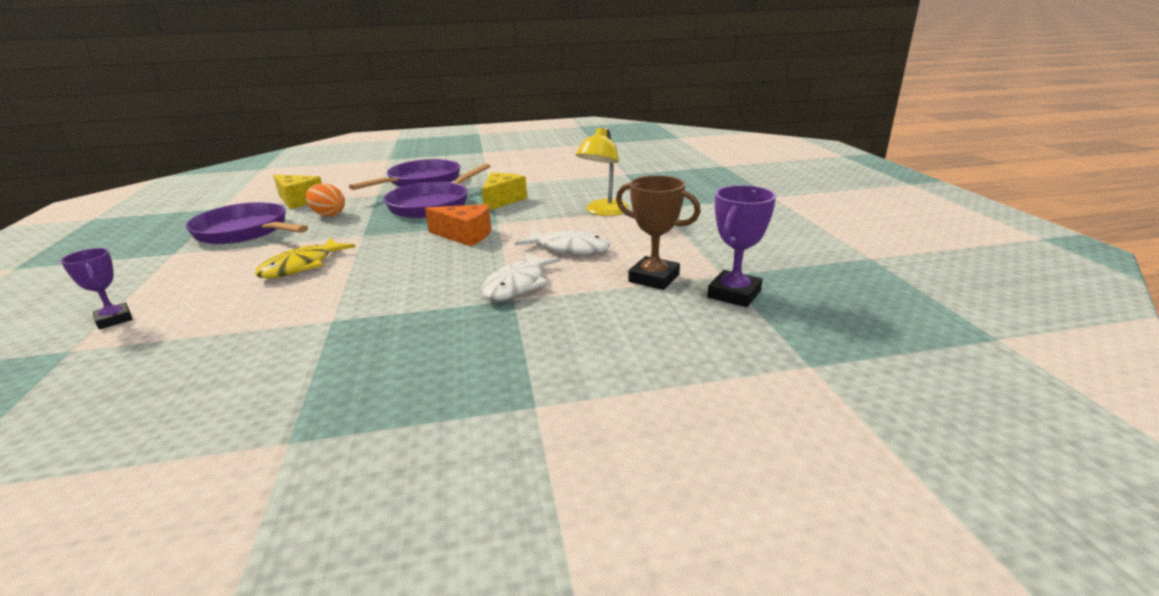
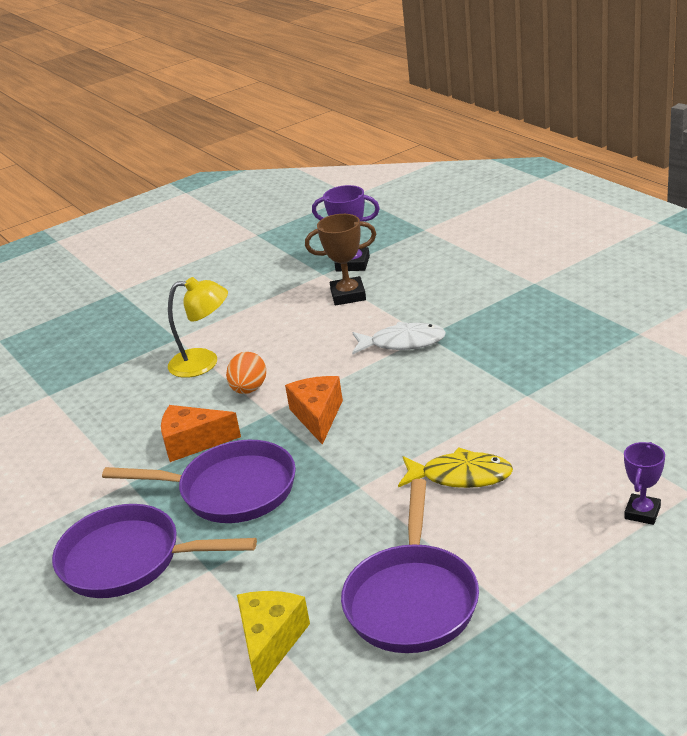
camera: 110 degrees left, 5 degrees up
(328, 215) = (312, 562): orange egg -> orange egg (249, 389)
(502, 201) = (193, 442): yellow cheese -> orange cheese
(568, 248) = (314, 347): white fish -> none
(654, 278) = (348, 295): brown trophy -> brown trophy turned 75 degrees clockwise

